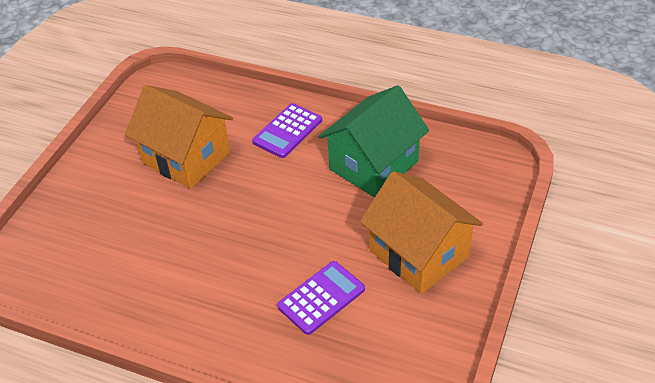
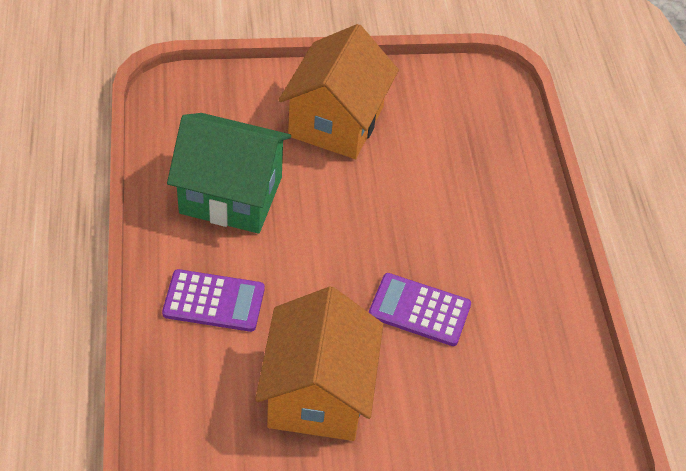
camera: 125 degrees left, 5 degrees up
(321, 298) = (435, 177): purple calculator -> purple calculator (419, 310)

